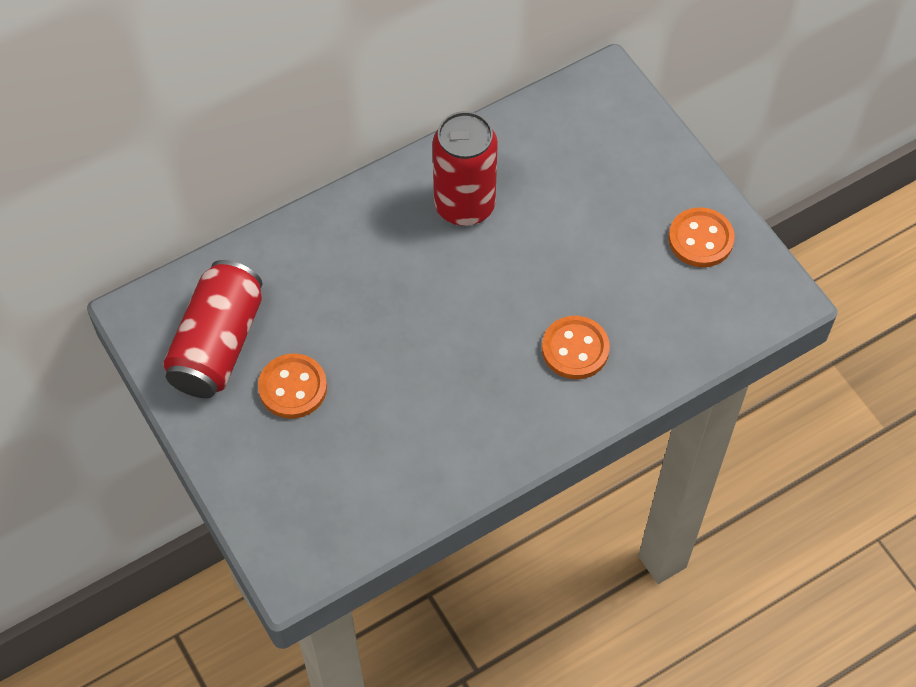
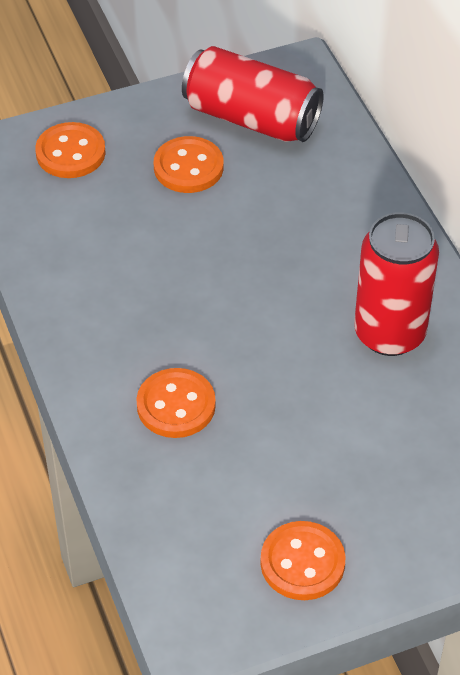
camera: 100 degrees right, 10 degrees down
(288, 496) = (70, 153): none -> orange button

